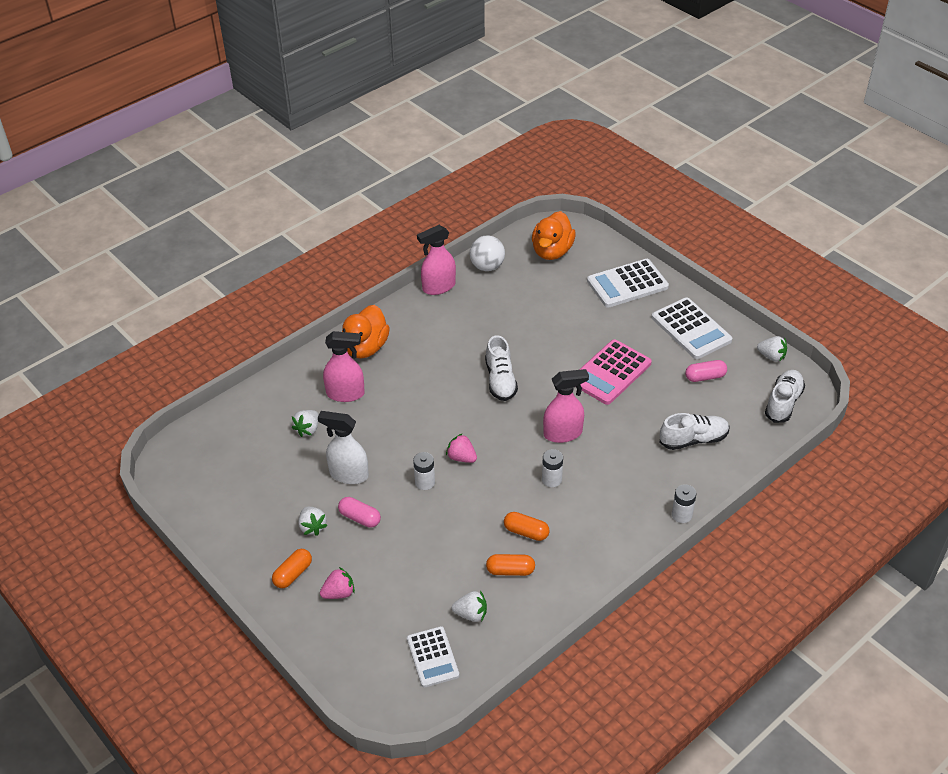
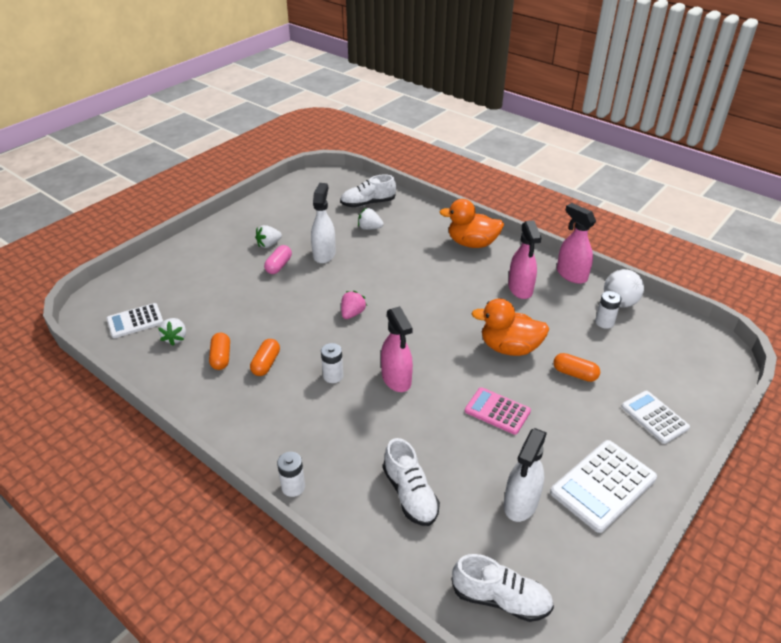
camera: 80 degrees right, 5 degrees down
(293, 574) = (223, 242): orange capsule -> orange capsule (574, 374)
(339, 593) = (204, 266): pink strawberry -> none
(346, 394) = (414, 241): pink spray bottle -> pink spray bottle (520, 289)
(425, 482) = (320, 295): white battery -> white battery (604, 322)
(500, 380) = (458, 328): white shoe -> white shoe (368, 203)
(552, 251) = (673, 348): orange duck -> orange duck (509, 348)
(610, 373) = (497, 411): pink calculator -> pink calculator, size x0.66
(627, 284) = (654, 417): white calculator -> white calculator, size x0.66
(705, 377) = (520, 503): pink capsule -> white spray bottle
(771, 356) = (589, 583): white strawberry -> none

